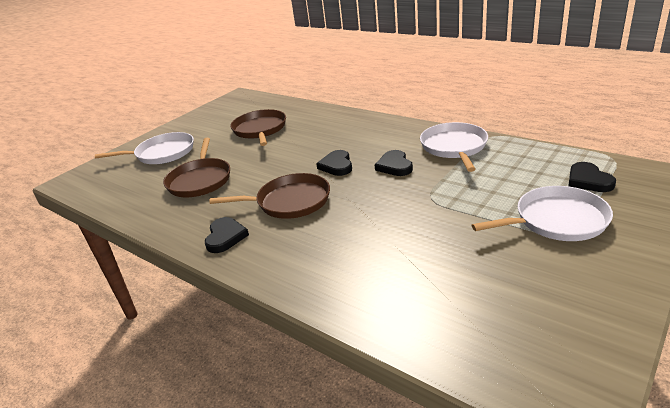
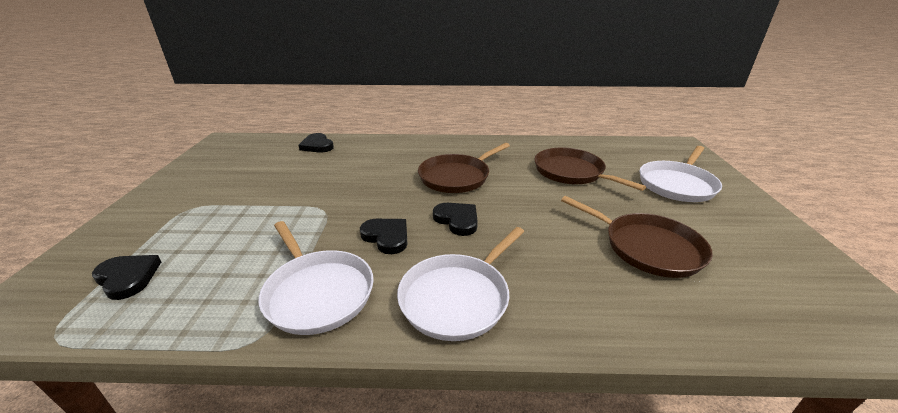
camera: 140 degrees right, 0 degrees up
(225, 237) = (469, 148): black heart -> black heart (317, 145)
(556, 220) = (194, 219): white pan -> white pan (458, 297)

